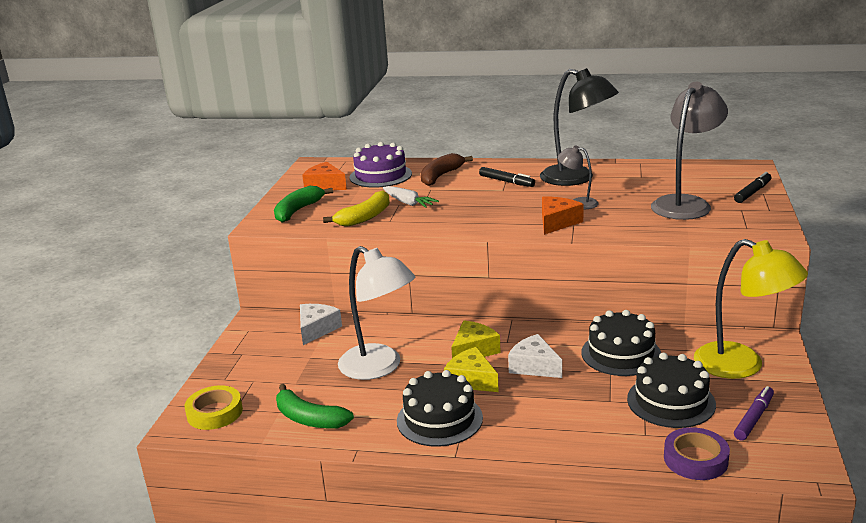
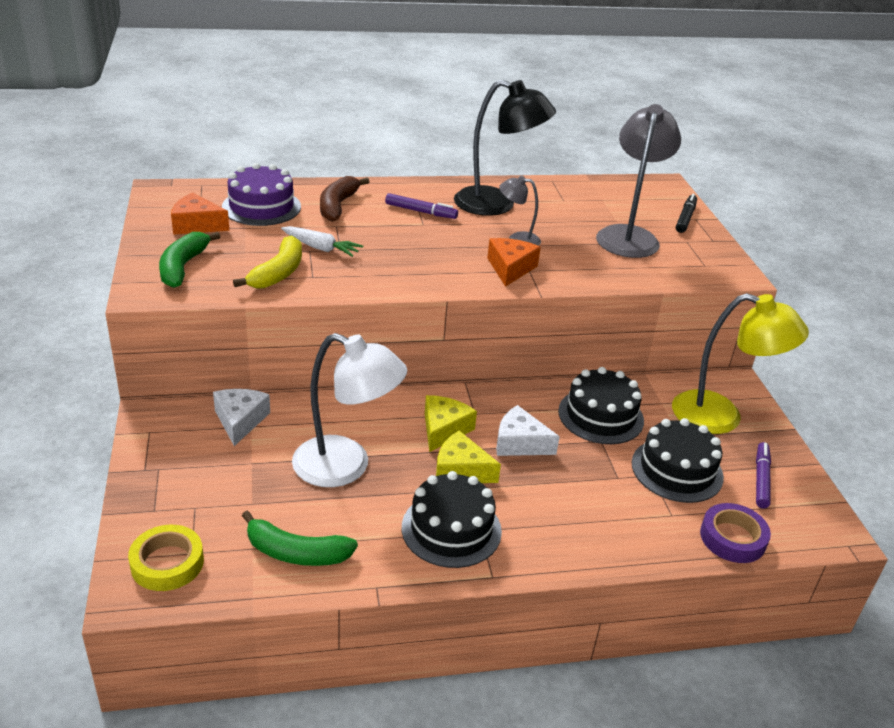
camera: 25 degrees left, 10 degrees up
(506, 181) = (421, 211): black marker -> purple marker

